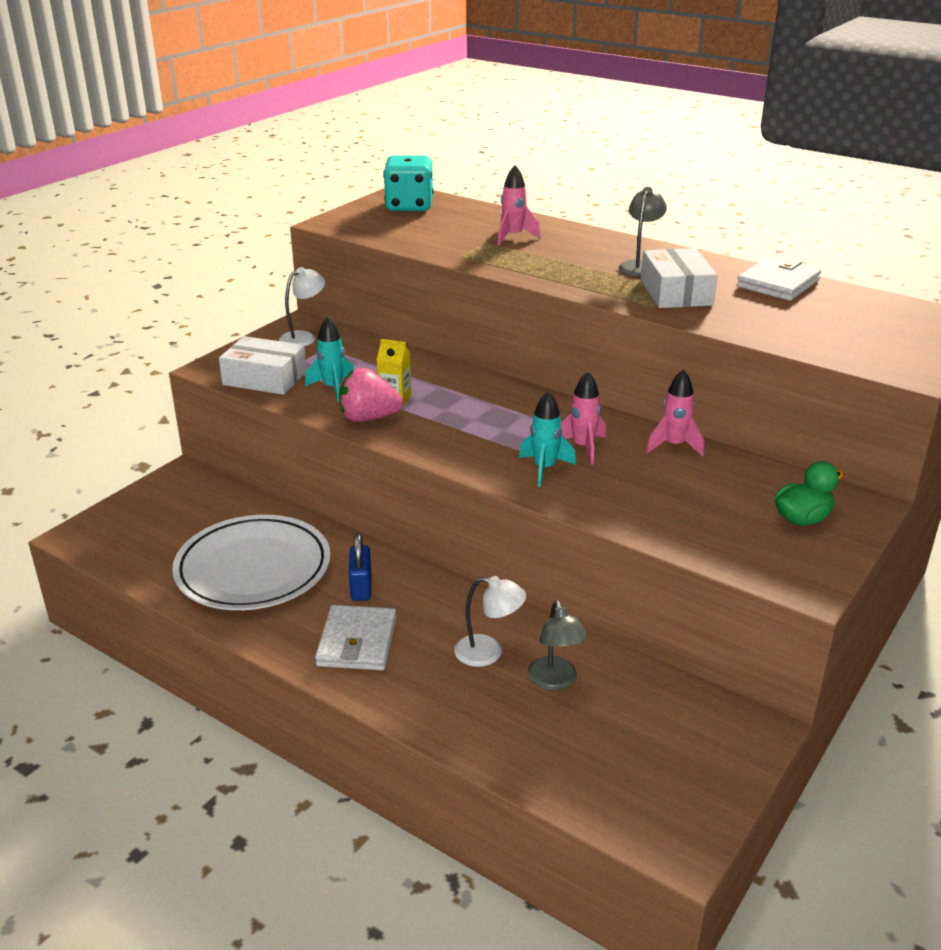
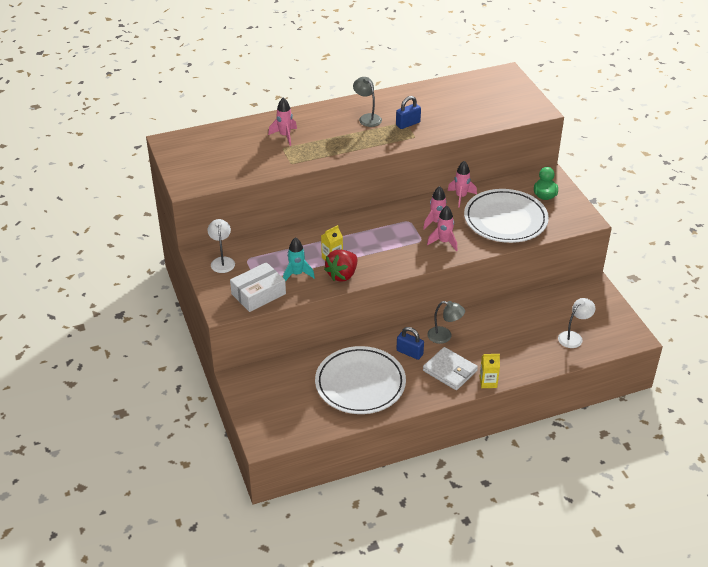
camera: 55 degrees left, 10 degrees up
(367, 694) = (488, 382): none -> yellow carton
(368, 418) = (342, 275): pink strawberry -> red strawberry
(409, 206) = (195, 149): turquoise dice -> none
(488, 653) = (492, 334): white lamp -> white lamp (573, 337)
(544, 469) = (444, 242): turquoise rocket -> pink rocket
(555, 681) = (525, 323): grey lamp -> grey lamp (444, 336)
(676, 292) = (408, 124): white box -> blue padlock
(679, 503) = (505, 220): none -> white plate
(778, 283) = (429, 93): white wallet -> none

